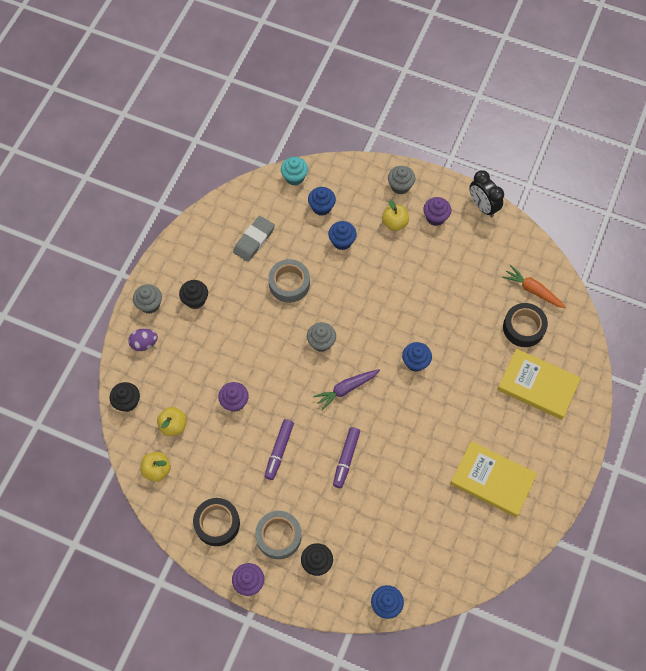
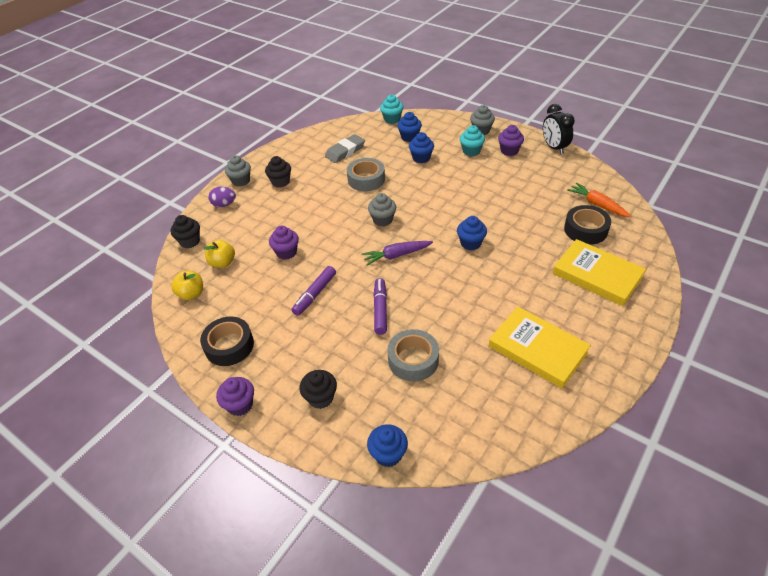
camera: 15 degrees right, 20 degrees down
(278, 536) = (288, 367): grey tape -> grey tape (413, 360)
(346, 459) = (380, 309): purple marker -> purple marker turned 150 degrees clockwise
(394, 223) = (471, 151): yellow apple -> turquoise cupcake

